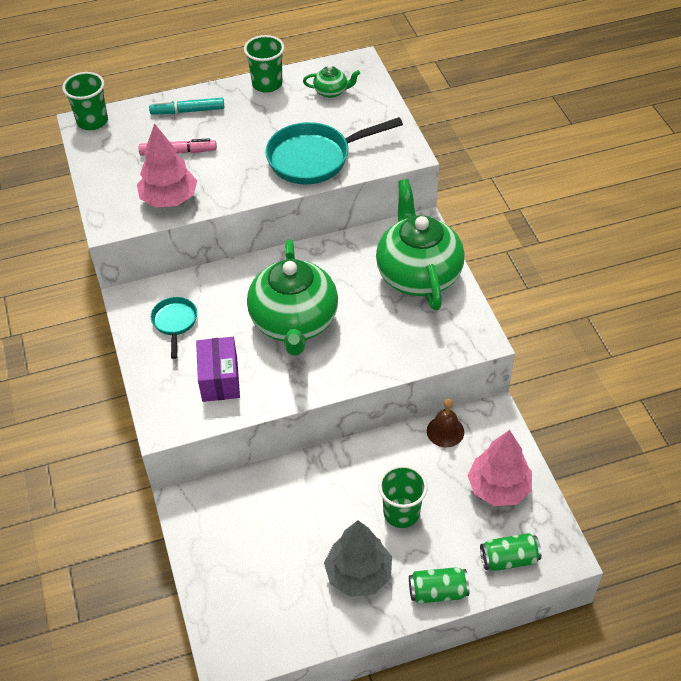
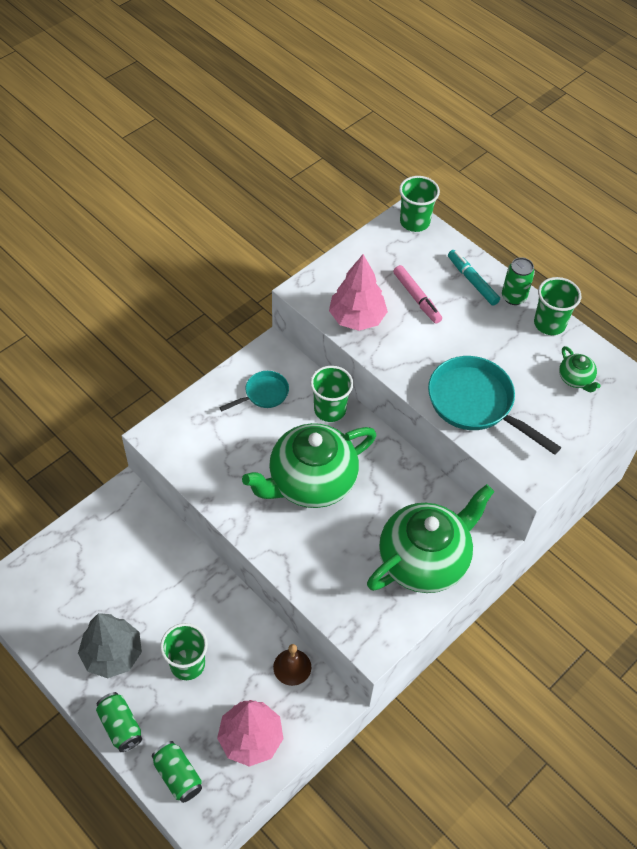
camera: 60 degrees right, 5 degrees up
(220, 379) = (221, 454): purple box -> none
(224, 93) = (513, 297): none -> green can
(226, 280) = (330, 410): none -> green cup

